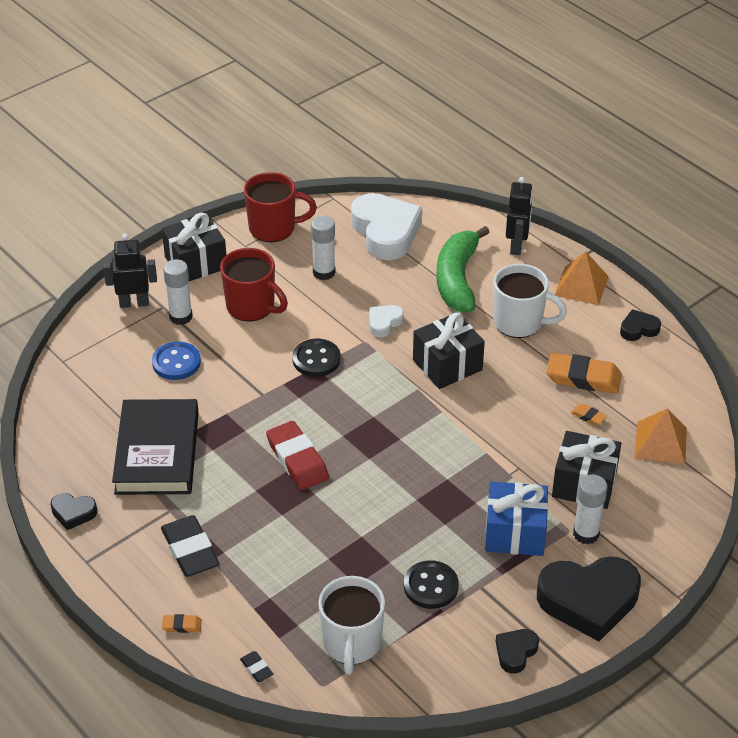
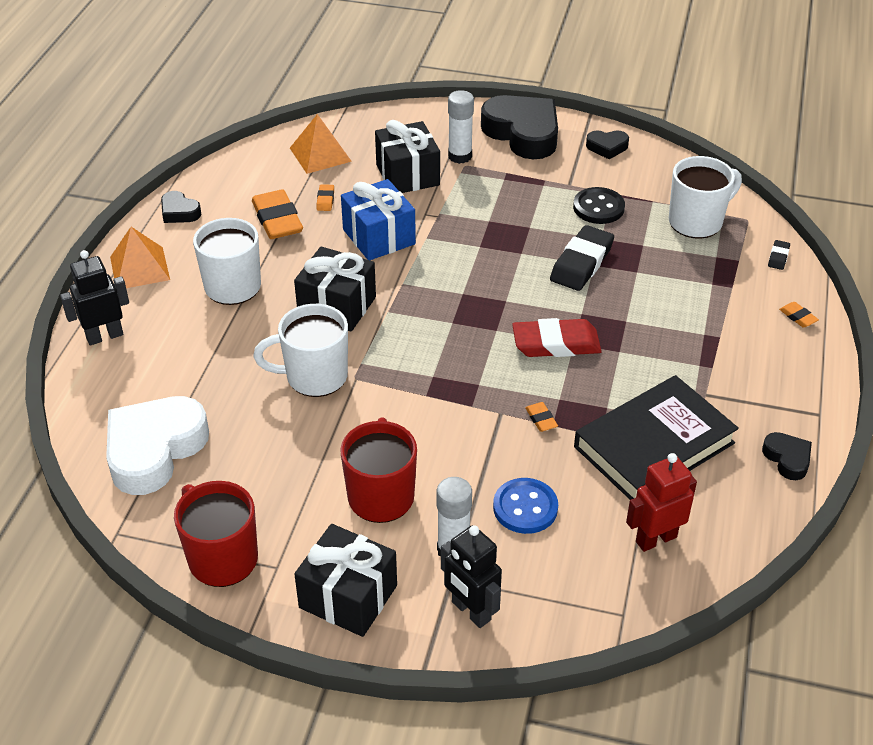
camera: 125 degrees left, 0 degrees up
(91, 406) = (655, 539): none -> red robot
(190, 550) = (728, 355): black eraser -> black eraser (581, 263)
(236, 410) = (541, 419): none -> orange eraser
(297, 459) = (556, 343): red eraser -> red eraser turned 60 degrees clockwise
(316, 359) = (414, 399): black button -> none
(324, 272) = (270, 466): white glue stick -> none
(384, 323) = (314, 376): white heart -> white mug
(457, 279) = (197, 355): green banana -> none
(515, 533) = (498, 189): blue gift -> blue gift (379, 237)

